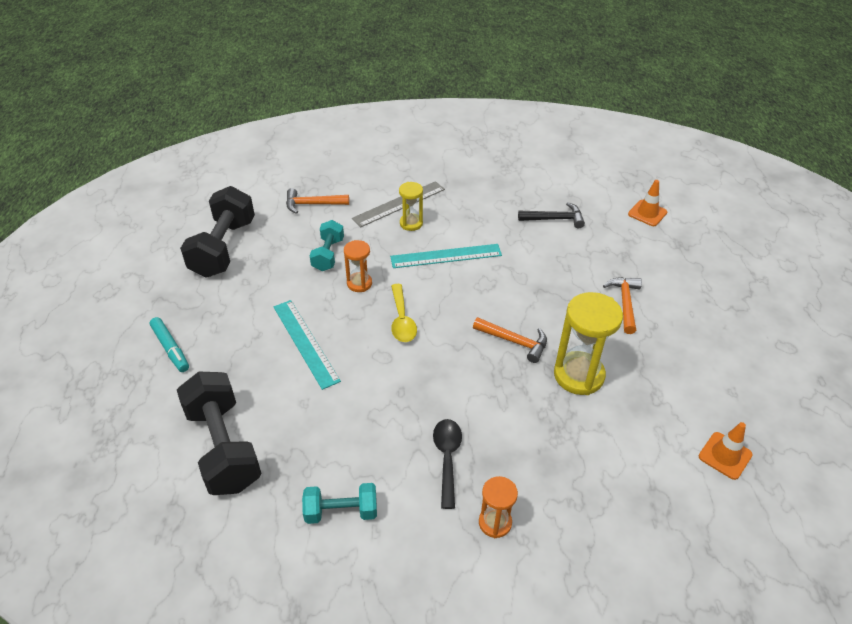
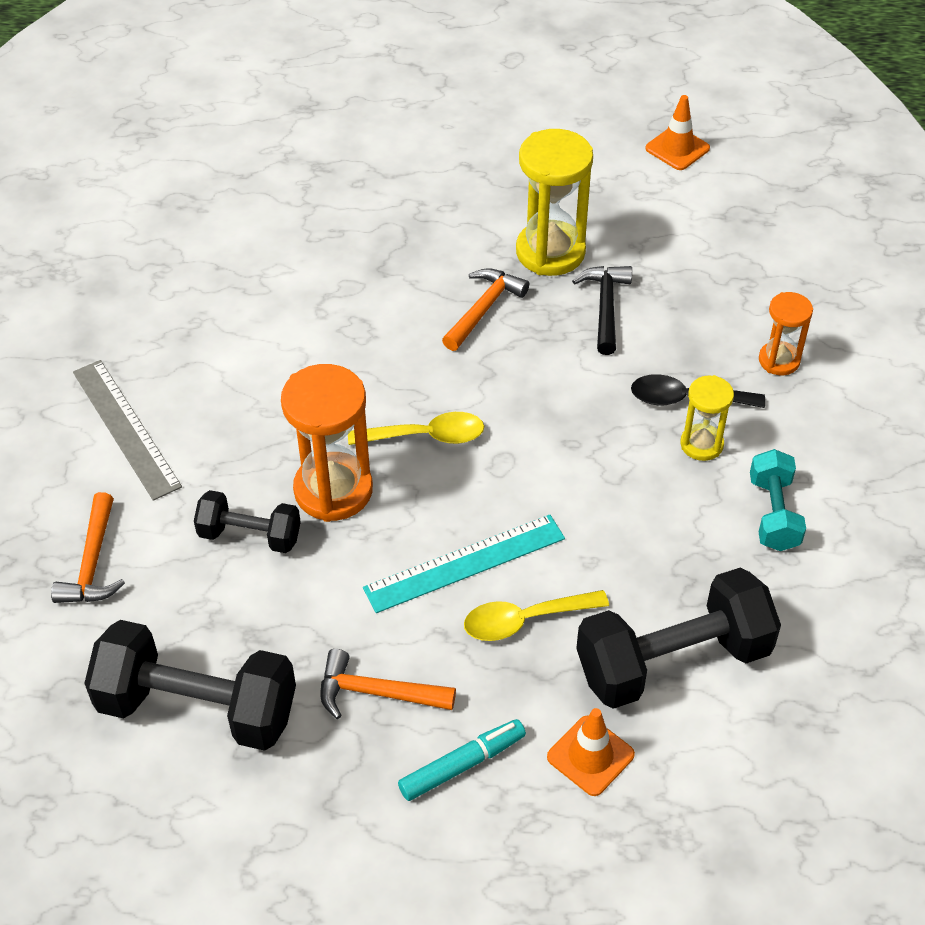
camera: 85 degrees left, 5 degrees up
(262, 372) = (524, 620): none -> yellow spoon
(328, 255) = (250, 535): turquoise dumbbell -> black dumbbell
(359, 283) = (333, 490): orange hourglass -> orange hourglass, size x1.78
(411, 223) = (187, 413): yellow hourglass -> yellow hourglass (701, 444)
(446, 256) = (283, 372): turquoise ruler -> none
(555, 219) = (218, 229): black hammer -> black hammer (605, 307)
(625, 303) = (419, 185): orange hammer -> orange hammer (376, 692)
(647, 213) = (228, 126): orange traffic cone -> orange traffic cone (590, 756)

